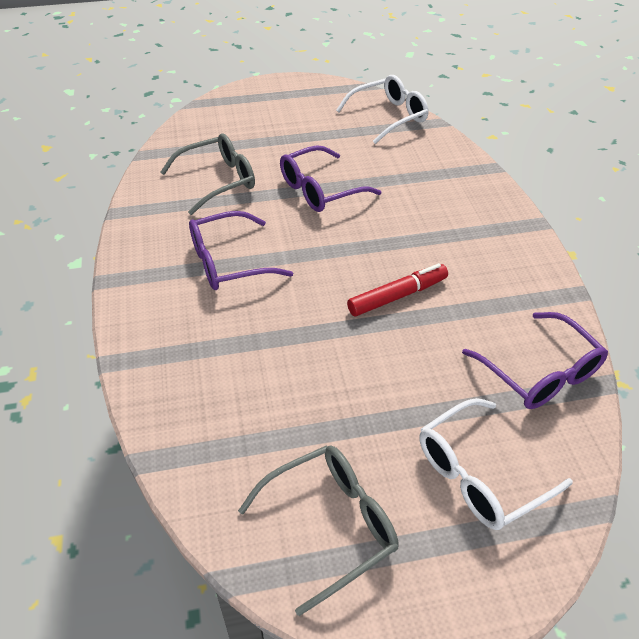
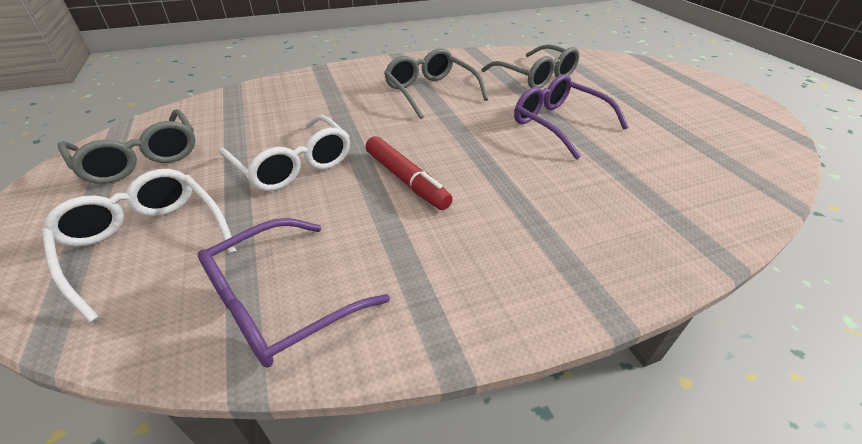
camera: 80 degrees right, 5 degrees down
(230, 262) = (431, 92): purple glasses -> grey glasses
(388, 117) = (750, 158): white glasses -> white glasses (293, 164)

